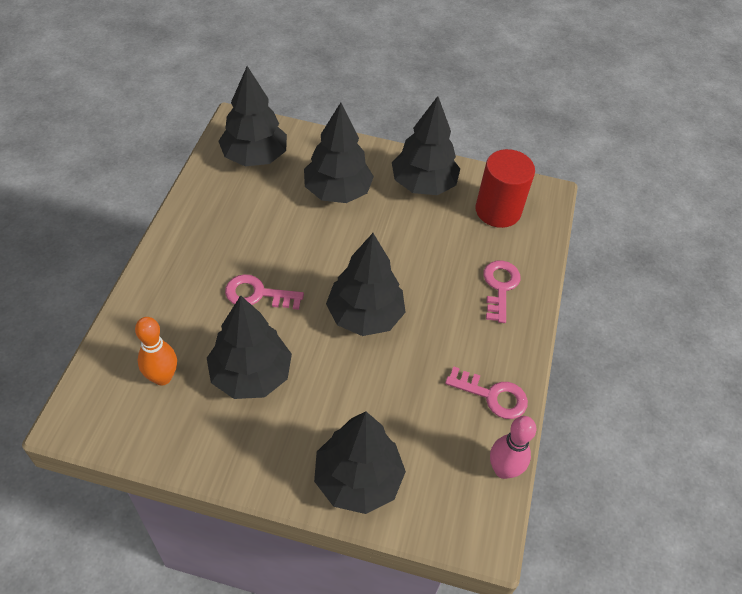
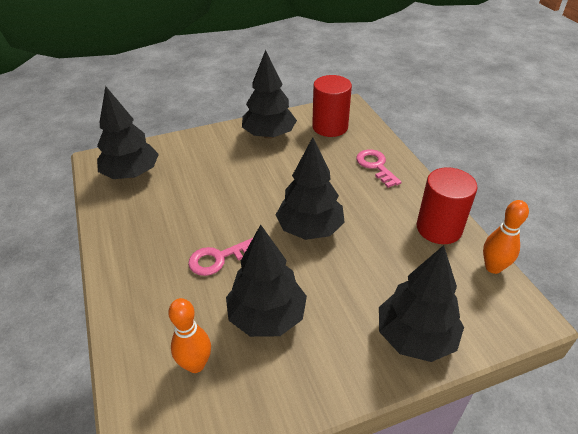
camera: 30 degrees left, 10 degrees down
(337, 192) = (215, 166): black tree -> none
(492, 395) = (439, 228): pink key -> red cylinder
(503, 470) = (493, 267): pink bowling pin -> orange bowling pin

